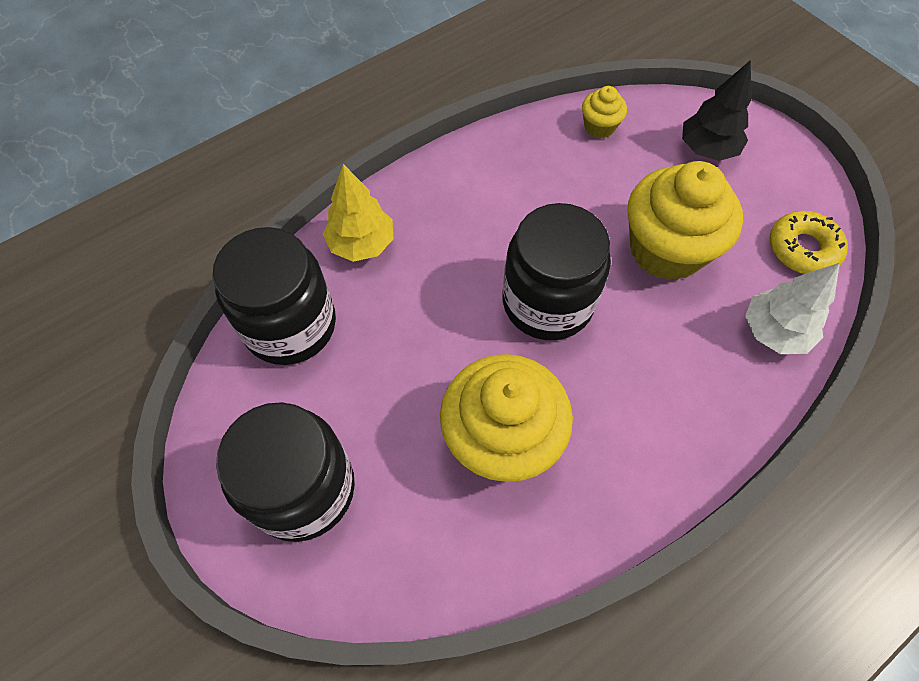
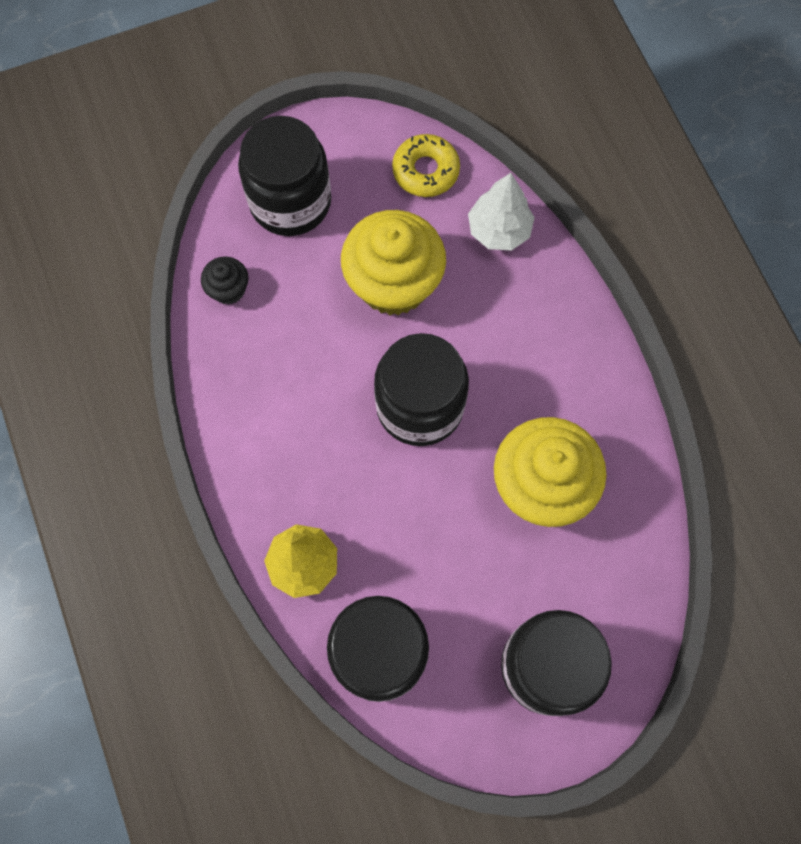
camera: 75 degrees left, 10 degrees up
(599, 127) = (229, 289): yellow cupcake -> black cupcake
(707, 149) = (290, 201): black tree -> black jar

